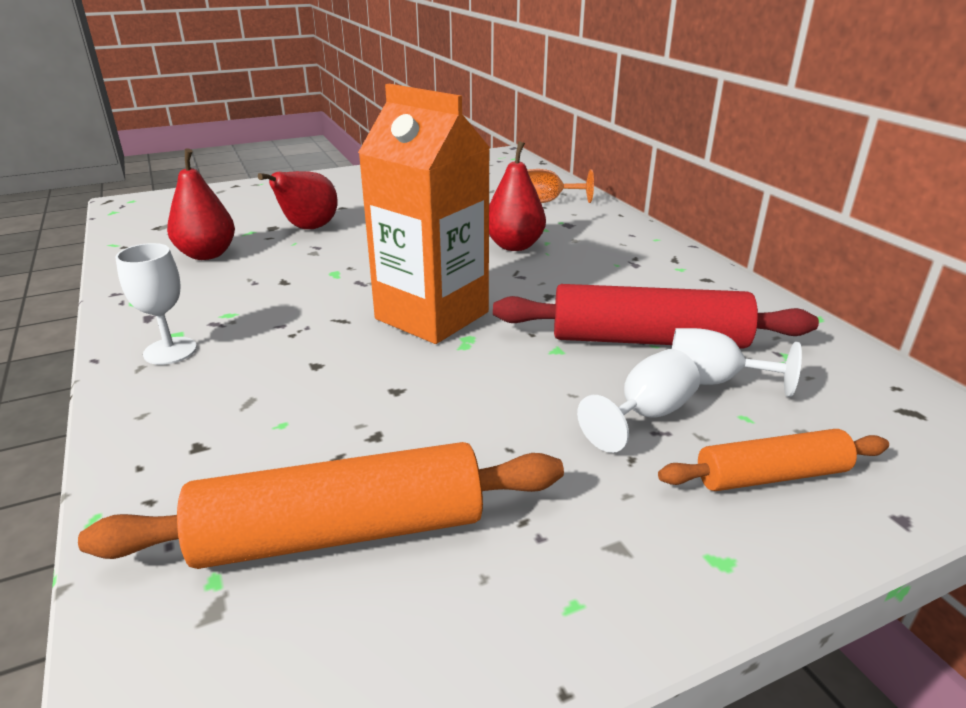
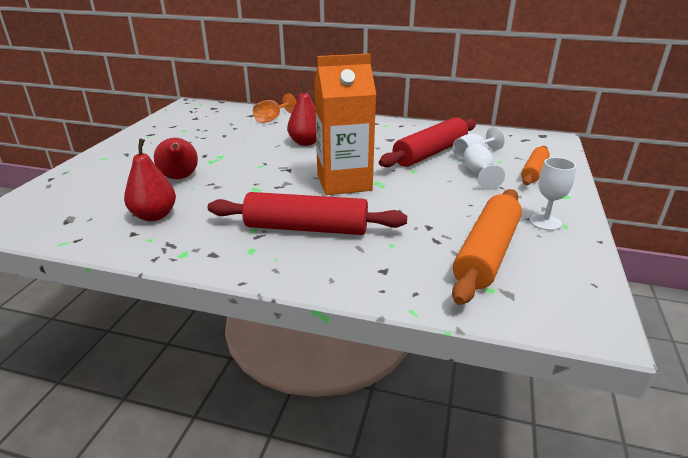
camera: 50 degrees left, 0 degrees up
(170, 351) = (270, 256): white goblet -> white goblet (545, 222)
(266, 343) = (306, 228): none -> red rolling pin

